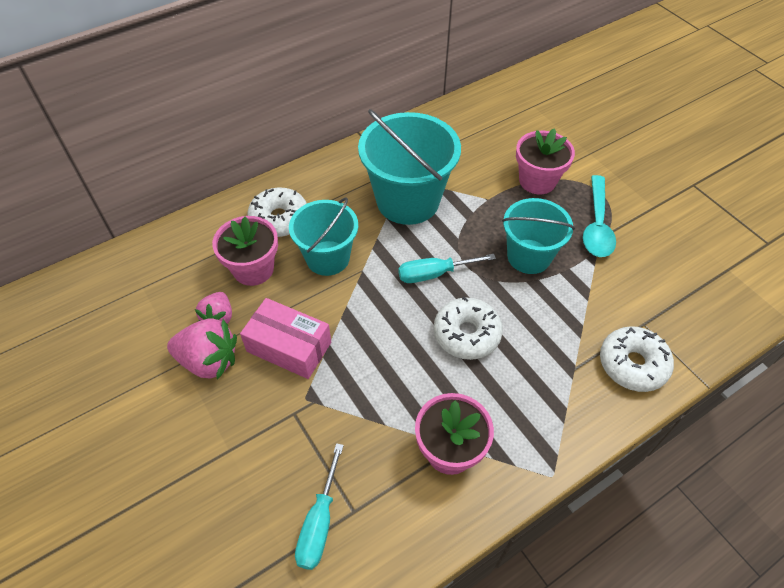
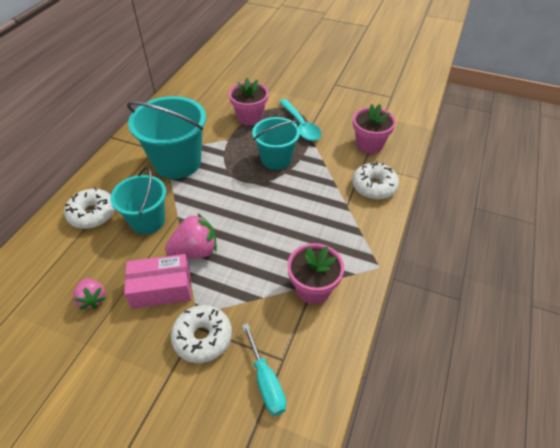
camera: 35 degrees left, 5 degrees down
(209, 361) = (106, 331): pink strawberry -> pink strawberry (195, 251)
(253, 269) = (96, 254): pink flower pot -> pink flower pot (369, 144)
(434, 274) = (227, 195): turquoise screwdriver -> none
(466, 334) = (273, 219): white donut -> white donut (202, 338)

